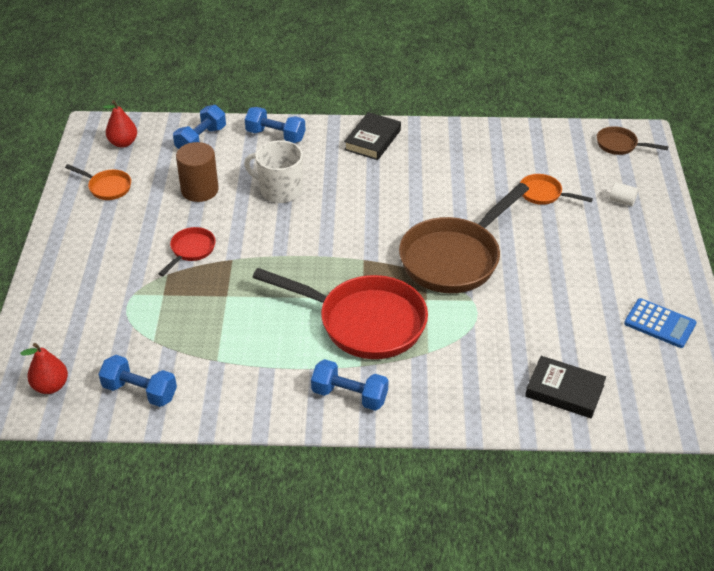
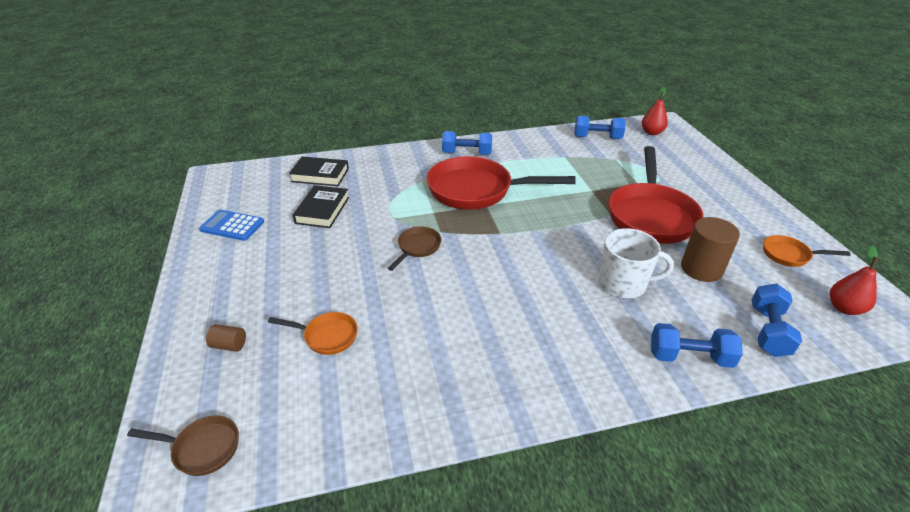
camera: 165 degrees right, 5 degrees down
(191, 250) = (650, 215): red pan -> red pan, size x2.19
(372, 140) = (564, 377): black book -> black book (322, 210)
(454, 258) = (417, 248): brown pan -> brown pan, size x0.46
(622, 201) = (229, 345): white cylinder -> brown cylinder

